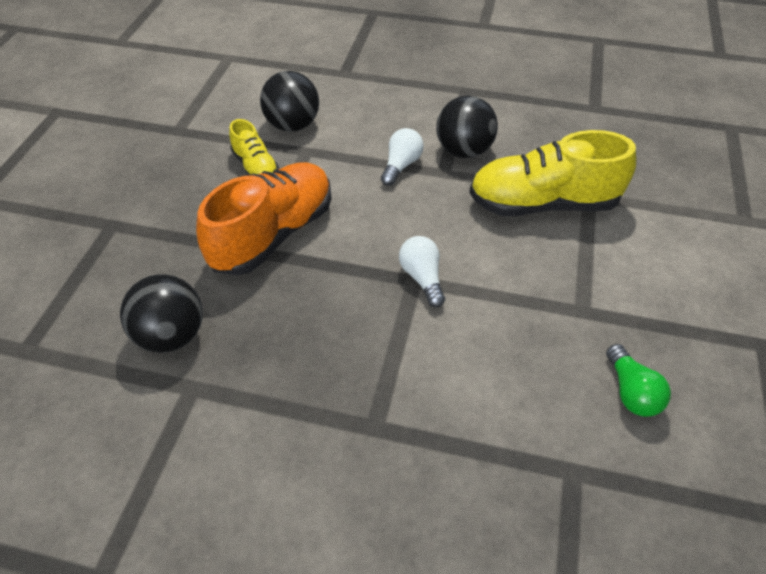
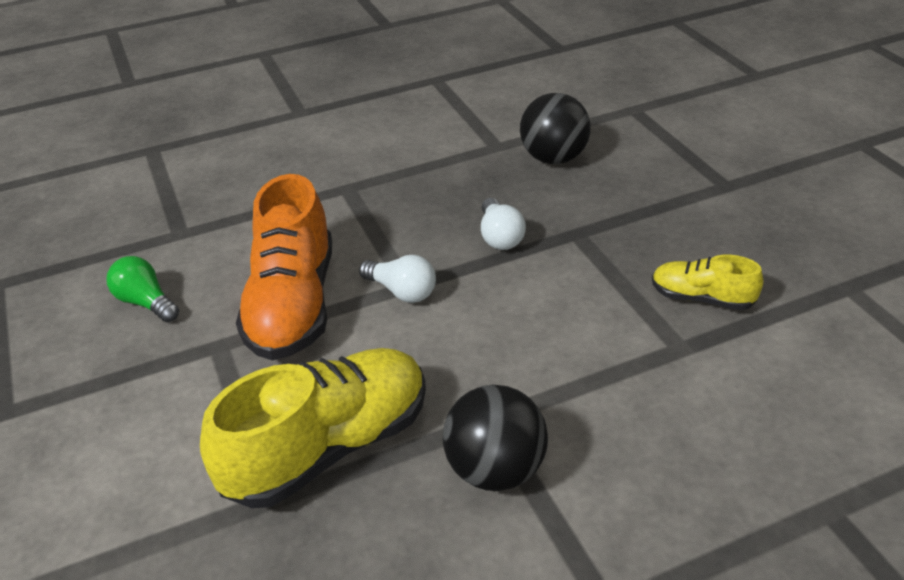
camera: 145 degrees right, 10 degrees down
(273, 234) = (583, 251): orange shoe -> orange shoe (293, 304)
(292, 125) = (748, 371): black ball -> none
(401, 165) = (551, 396): white light bulb -> white light bulb (500, 236)

